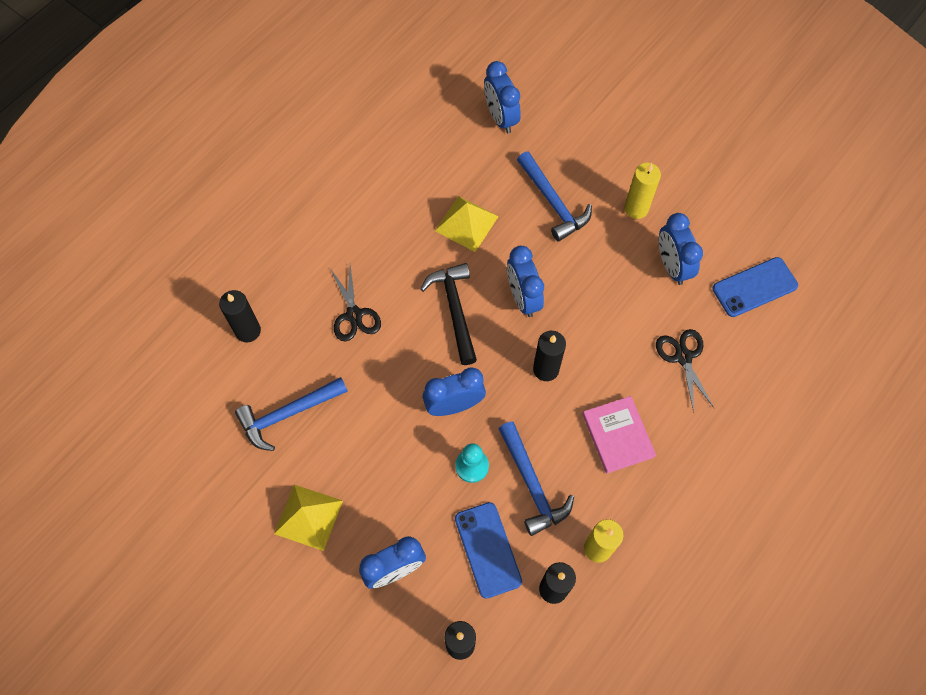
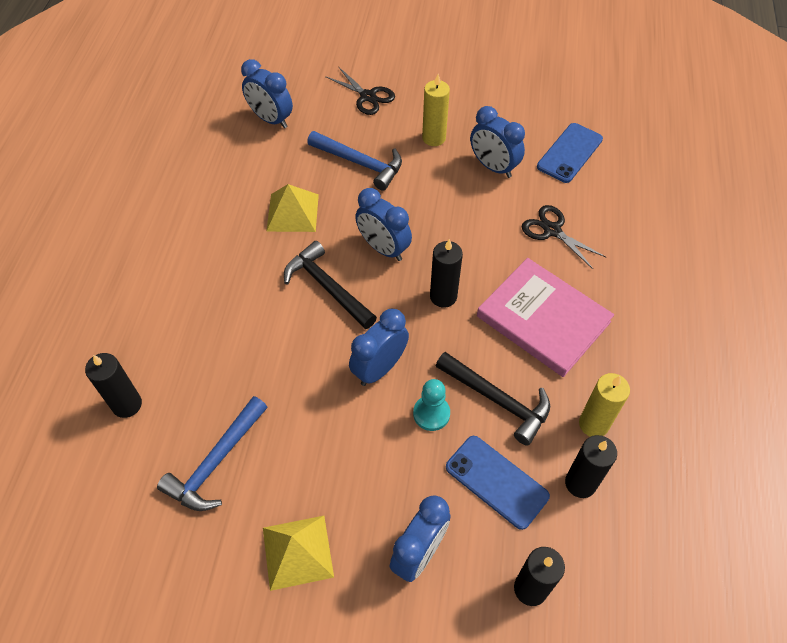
camera: 30 degrees left, 10 degrees down
(354, 315) = (231, 337): black scissors -> black scissors (367, 97)
(532, 484) = (497, 400): blue hammer -> black hammer
(618, 435) = (543, 319): pink book -> pink book, size x1.56

